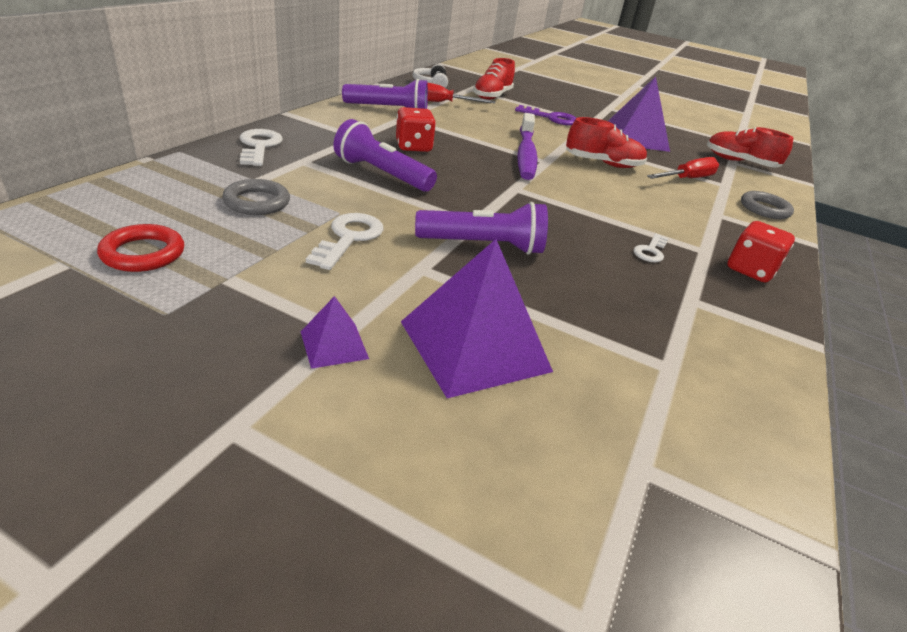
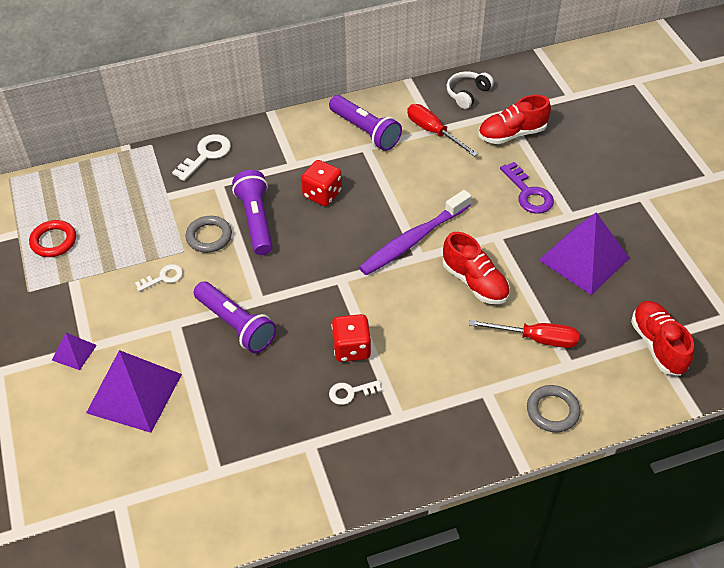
camera: 50 degrees right, 15 degrees up
(257, 202) = (146, 219): grey ring -> grey ring (209, 237)
(349, 238) = (163, 277): white key -> white key, size x0.63
(750, 270) = (403, 452): red dice -> red dice (351, 348)

